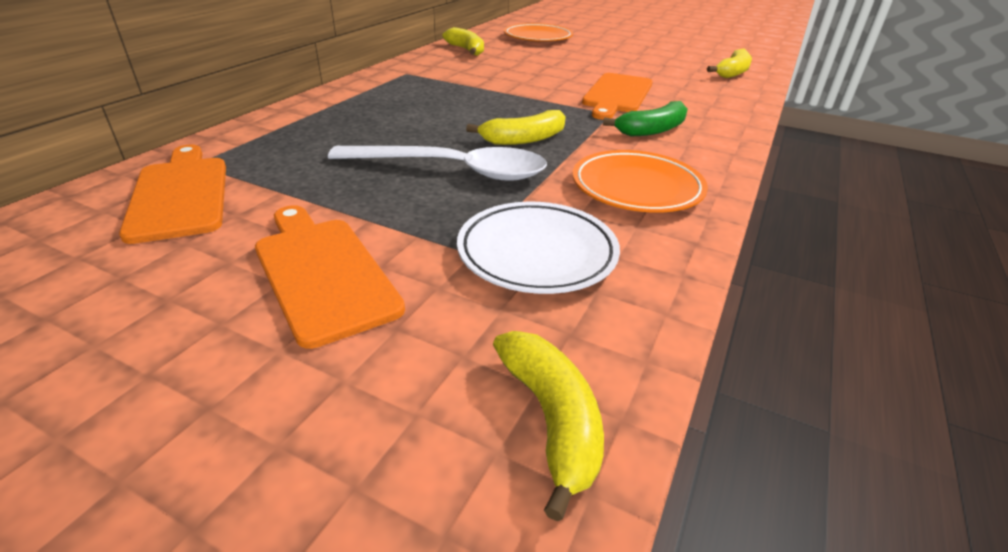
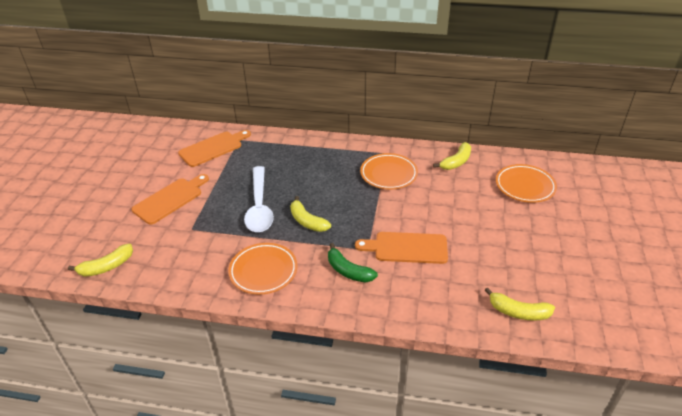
camera: 75 degrees right, 5 degrees up
(456, 80) = (388, 174): none -> orange plate
(537, 253) = (194, 247): white plate -> none

